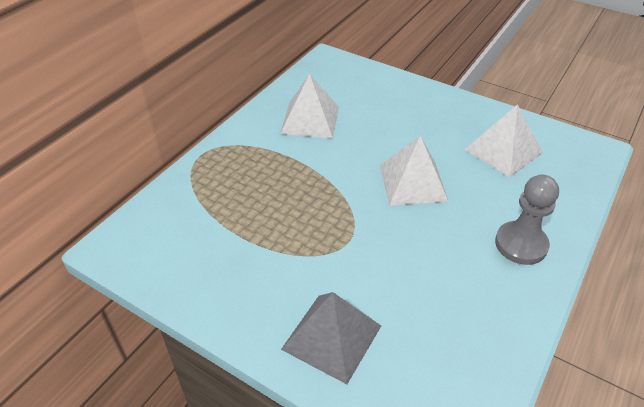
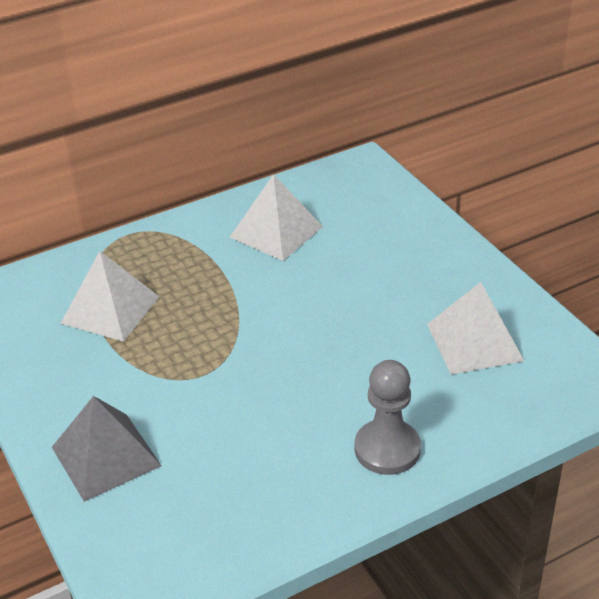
camera: 30 degrees right, 5 degrees down
(413, 182) = (328, 340): white pyramid -> white pyramid (110, 310)

